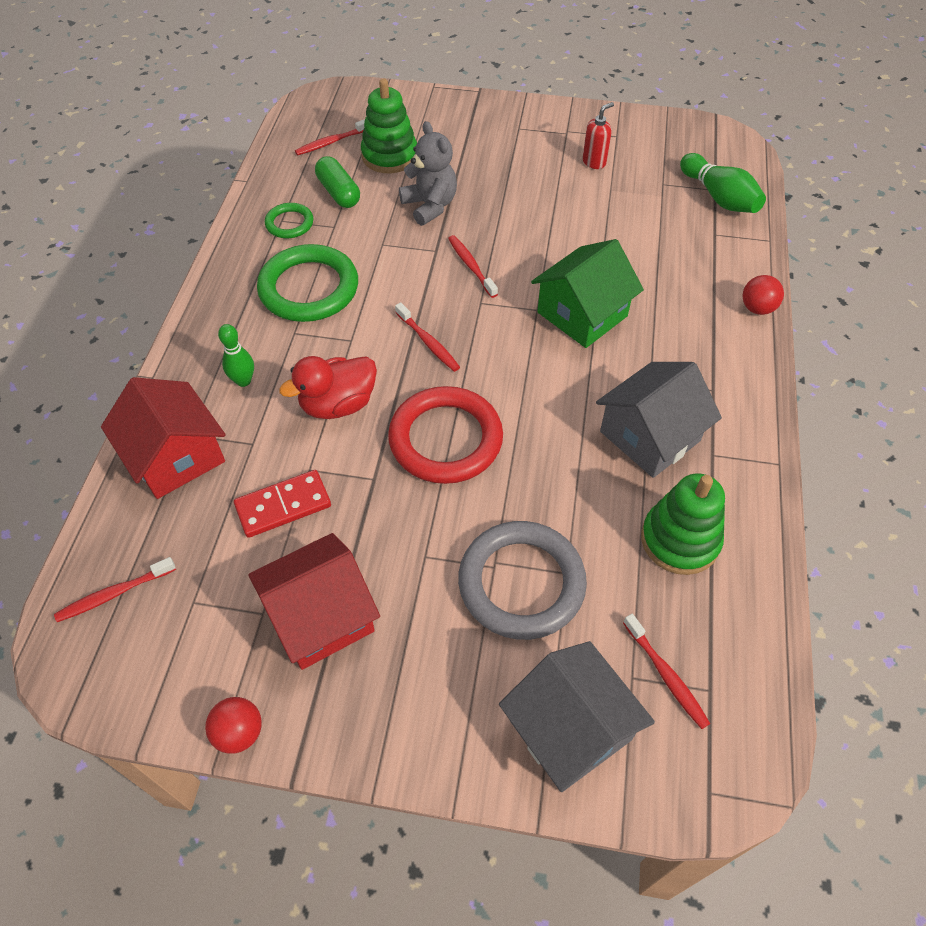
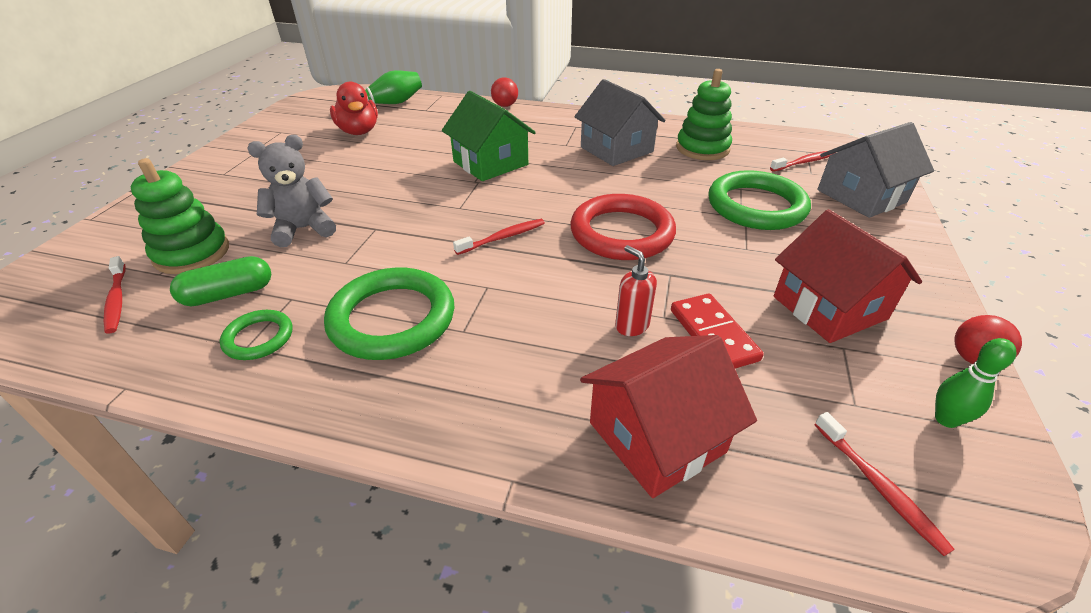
camera: 85 degrees left, 15 degrees down
(243, 381) = (534, 374): green bowling pin -> green bowling pin (946, 419)
(338, 404) = (577, 296): red duck -> red duck (359, 131)
(471, 266) = (408, 210): red toothbrush -> none
(521, 583) = (756, 206): grey ring -> green ring
(594, 162) = (307, 143): red soap dispenser -> red soap dispenser (631, 325)

